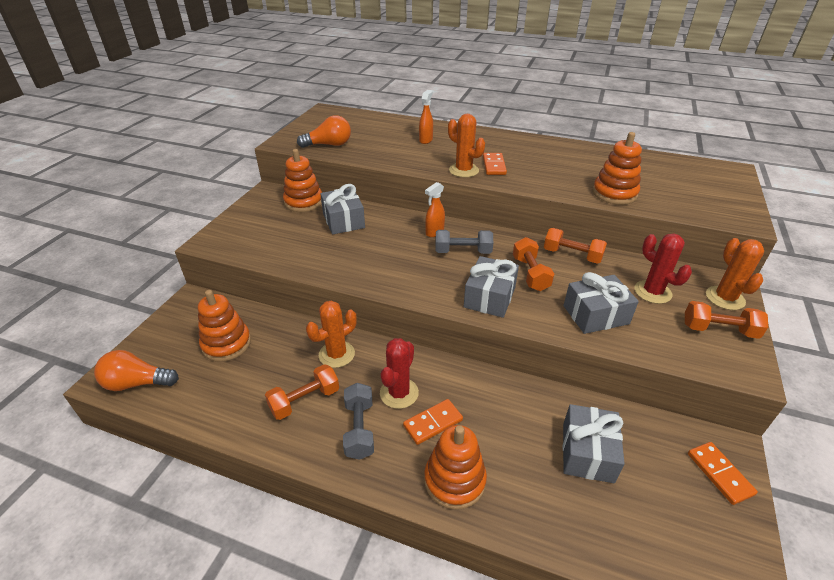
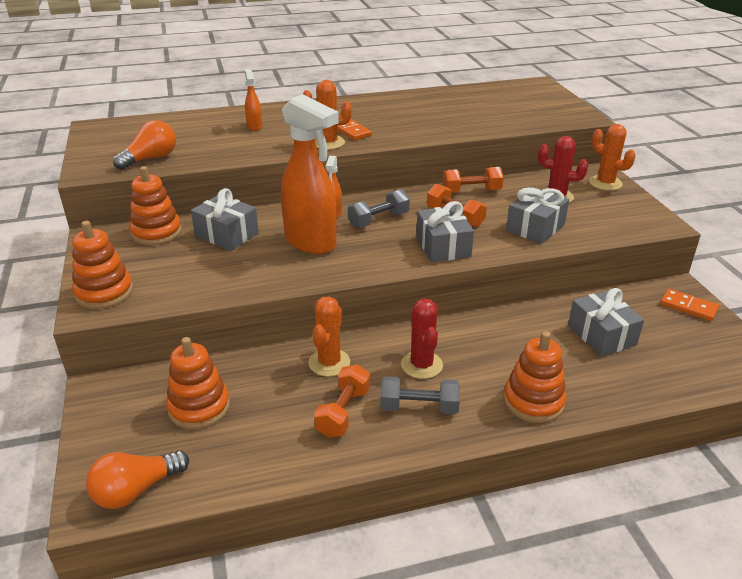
camera: 35 degrees left, 5 degrees down
(359, 429) = (419, 407): grey dumbbell -> grey dumbbell turned 45 degrees counterclockwise
(392, 250) = (311, 243): none -> orange spray bottle
(433, 423) = (474, 372): orange domino -> none
(614, 193) = (477, 125): orange stacking toy -> orange stacking toy (104, 292)
(719, 330) = (622, 205): orange dumbbell -> none

